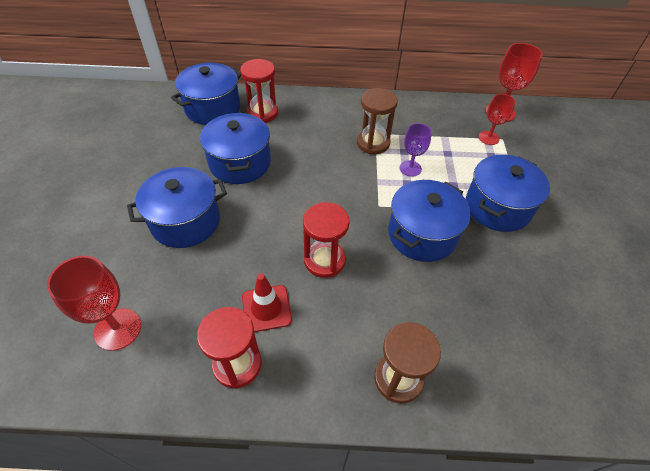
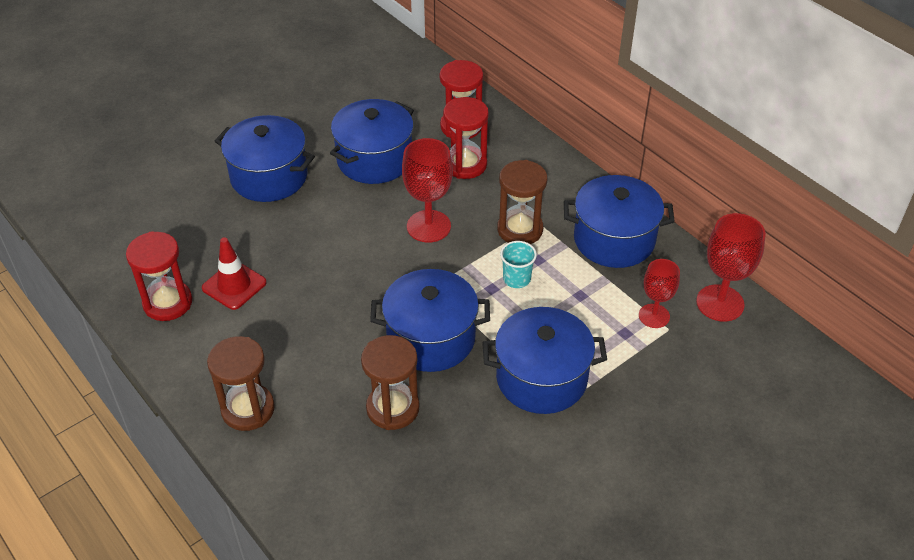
camera: 50 degrees right, 5 degrees down
(118, 329) = (134, 217): red goblet -> red goblet (428, 226)
(212, 108) = (423, 92): blue pot -> blue pot (614, 239)
(324, 260) = (322, 289): red hourglass -> red hourglass (465, 165)
(410, 168) = (516, 279): purple goblet -> turquoise cup
(466, 291) = (393, 408): none -> brown hourglass

